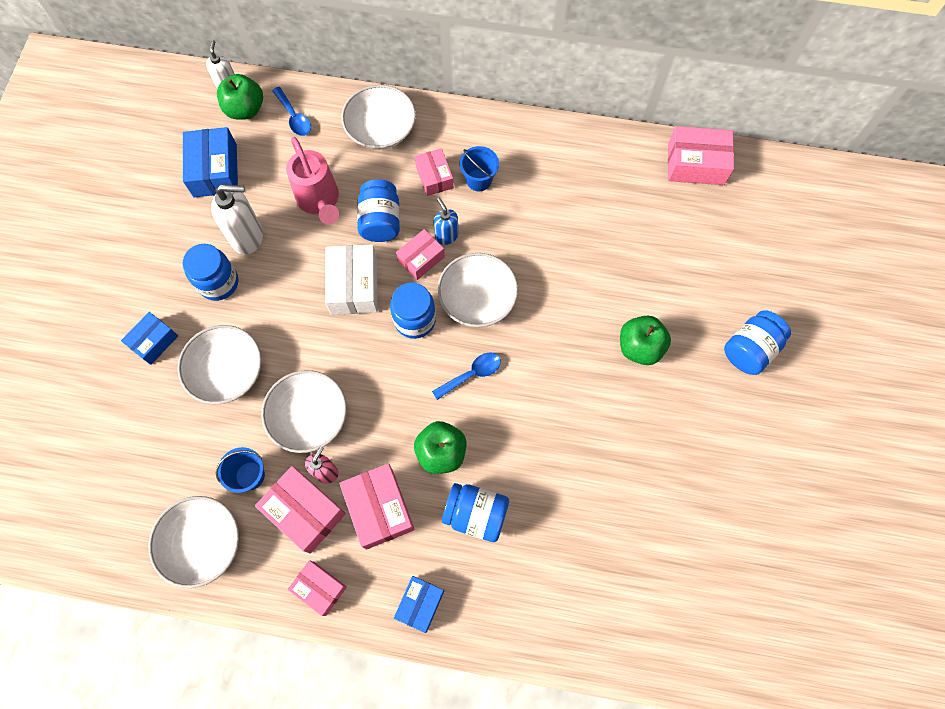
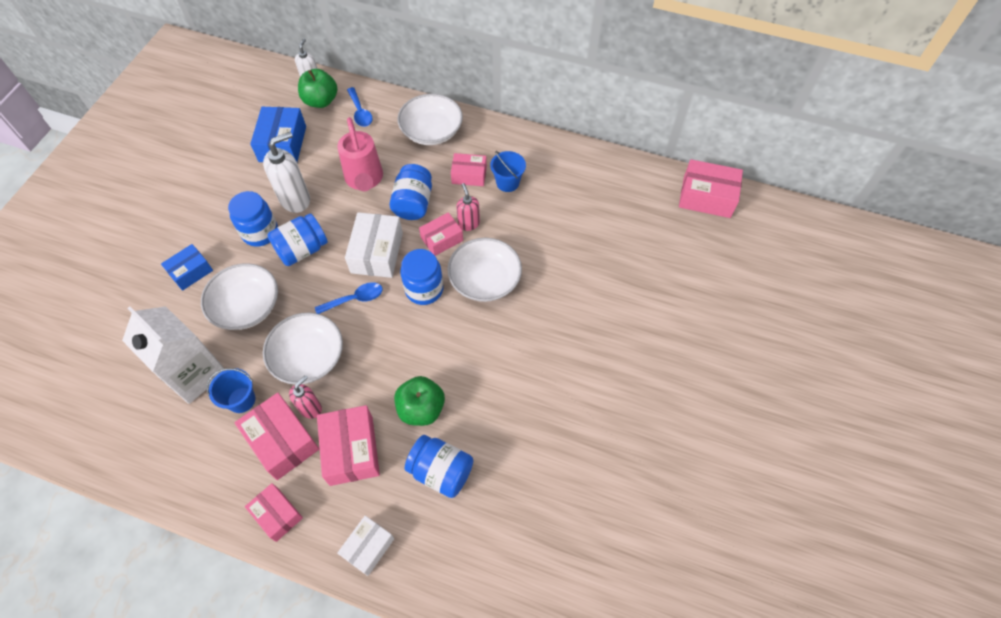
camera: 10 degrees right, 10 degrees down
(191, 455) = (194, 373): none -> white carton
(202, 543) = (181, 453): white bowl -> none
(248, 237) = (295, 199): white soap dispenser -> white soap dispenser turned 45 degrees counterclockwise
(420, 604) = (368, 547): blue box -> white box
(434, 177) = (469, 175): pink box -> pink box turned 75 degrees counterclockwise
(446, 236) = (468, 224): blue soap dispenser -> pink soap dispenser
(472, 374) = (465, 344): blue spoon -> blue spoon (355, 299)
(639, 347) = (627, 345): green apple -> none
(749, 349) = (733, 364): blue jar -> blue jar (302, 250)

